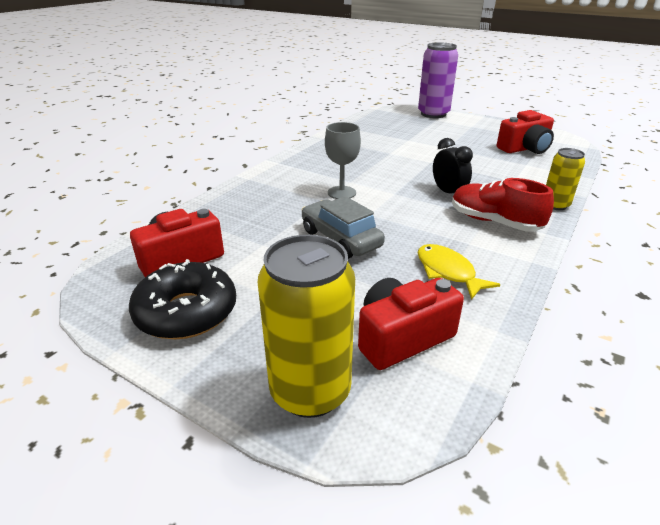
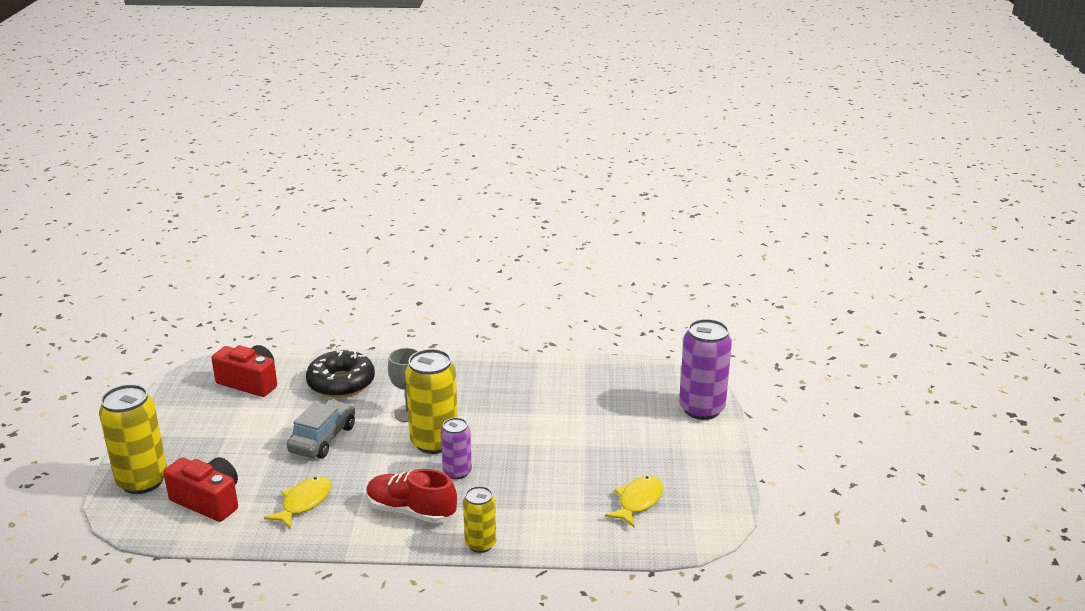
camera: 60 degrees right, 5 degrees down
(186, 312) = (192, 411): black donut -> black donut (341, 383)
(396, 192) = (434, 442): none -> yellow can
(448, 192) = (457, 472): black clock -> purple can
(494, 222) = (411, 511): red shoe -> red shoe turned 75 degrees counterclockwise
(525, 148) = (638, 501): red camera -> yellow fish

